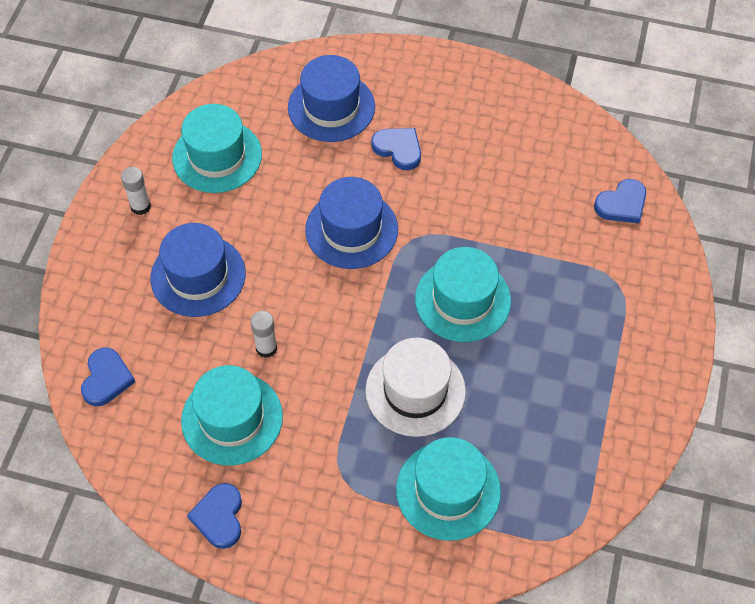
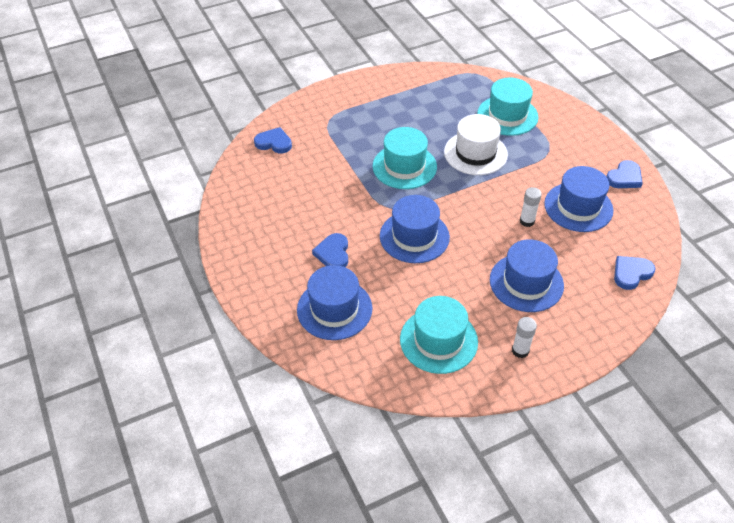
camera: 130 degrees left, 10 degrees down
(232, 418) = (578, 207): turquoise hat -> blue hat

